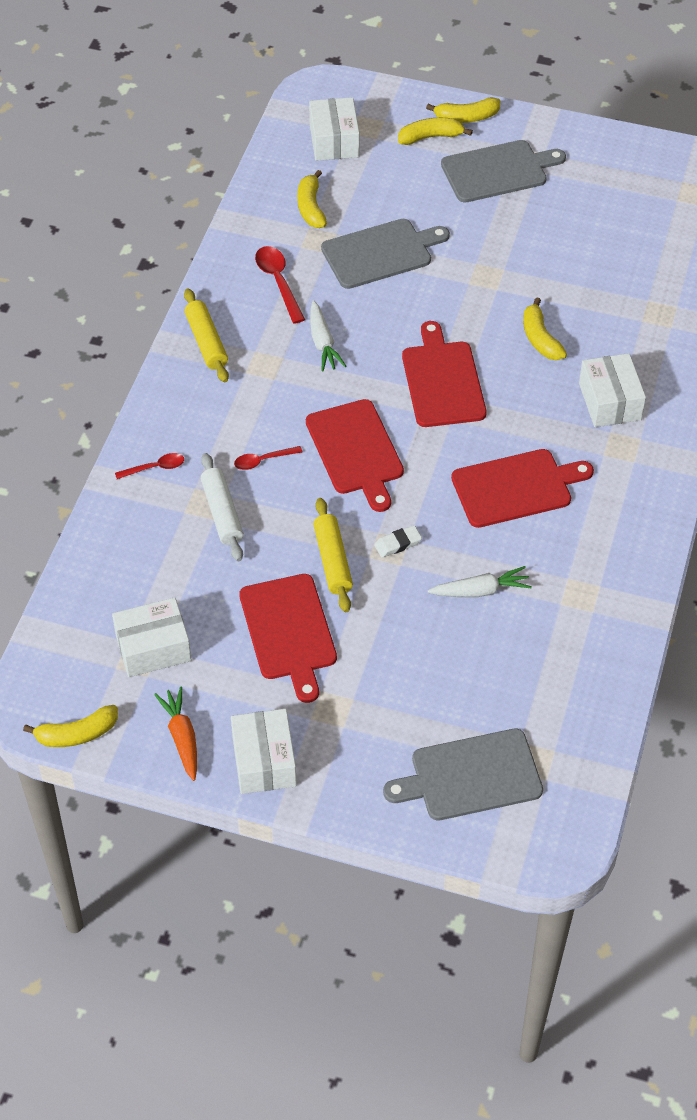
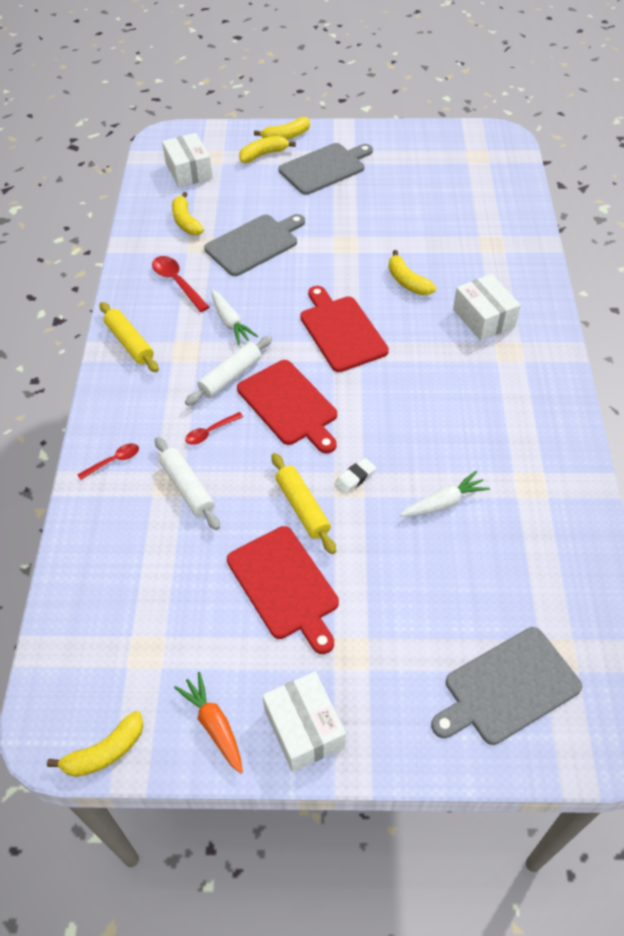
camera: 15 degrees left, 0 degrees up
(153, 648) = (159, 636): white box -> none
(303, 404) = (230, 376): none -> white rolling pin
(516, 488) = (437, 405): red cutting board -> none

